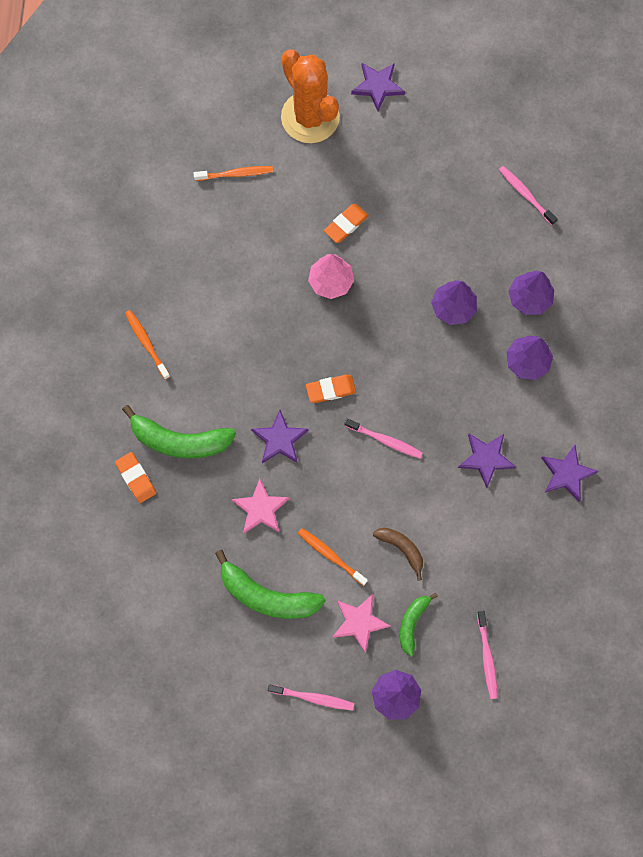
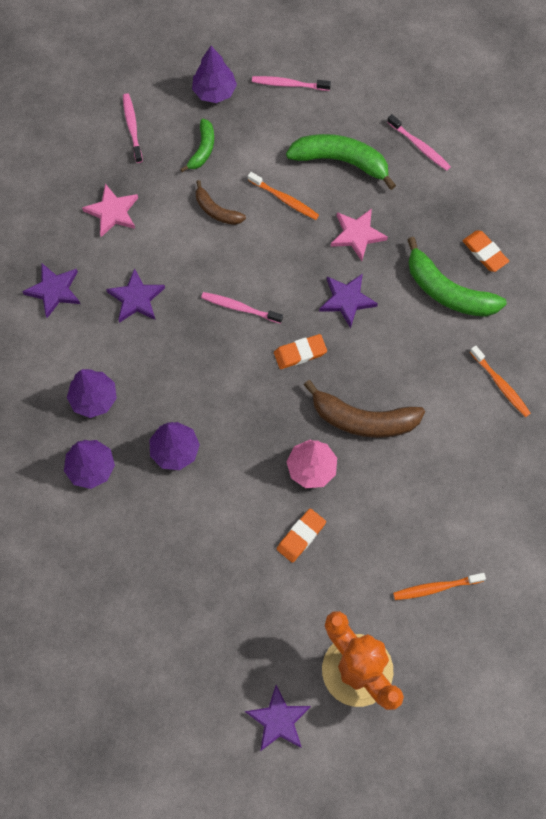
camera: 175 degrees right, 5 degrees down
(179, 440) = (448, 291): green banana -> green banana turned 150 degrees counterclockwise
(279, 322) = (363, 419): none -> brown banana
(359, 622) = (252, 146): pink star -> pink star (112, 212)
(525, 195) = (95, 591): pink toothbrush -> pink toothbrush (419, 146)

